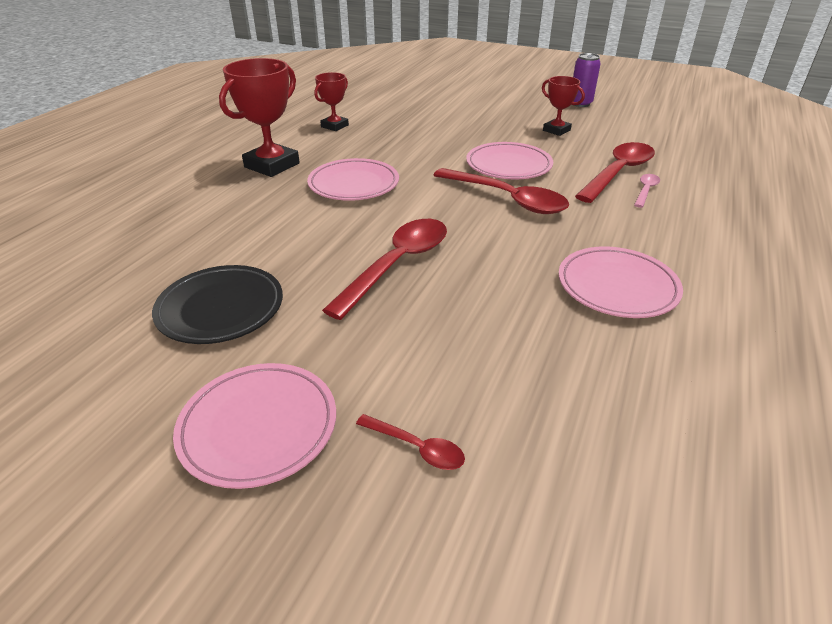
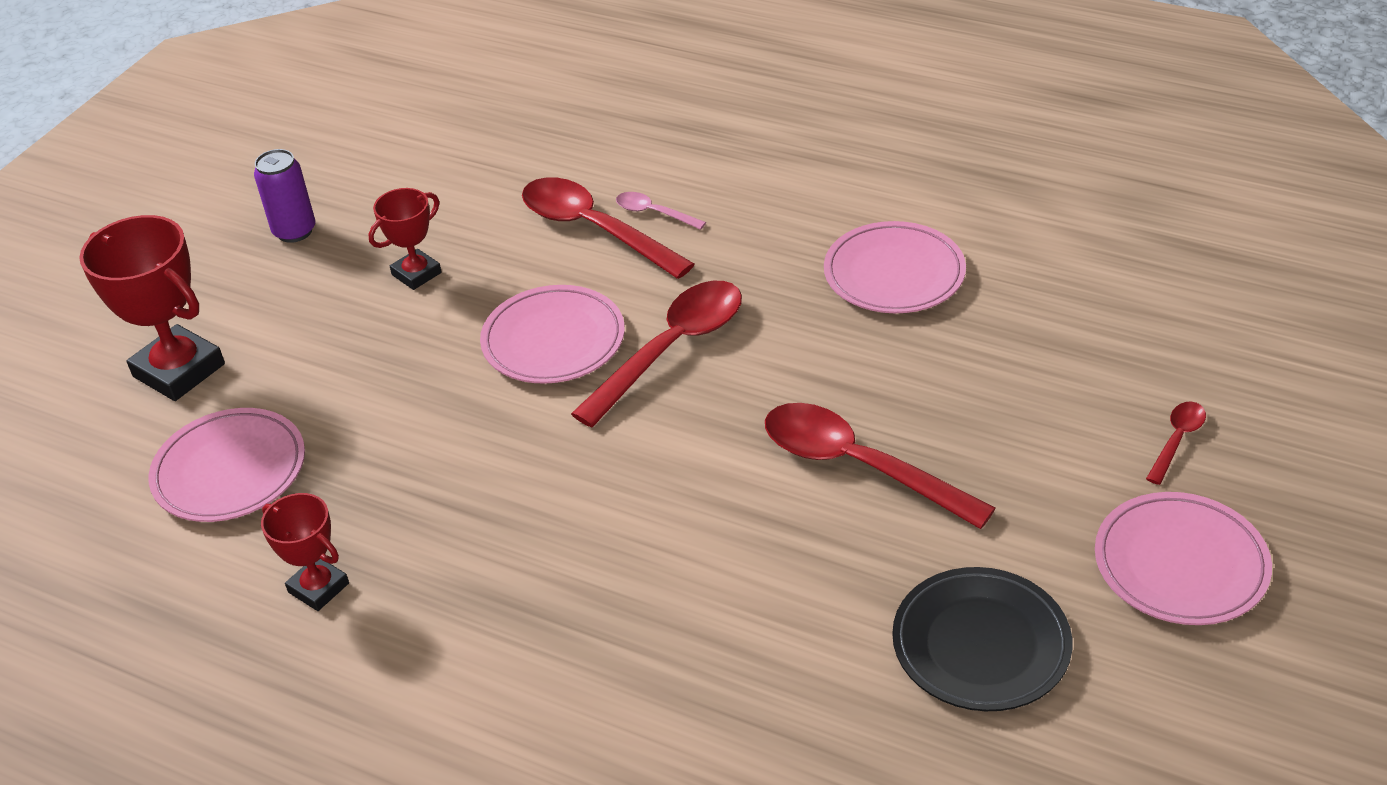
camera: 85 degrees left, 5 degrees up
(272, 165) = (508, 667): red trophy -> red trophy (179, 370)
(353, 184) = (605, 533): pink plate -> pink plate (230, 471)

